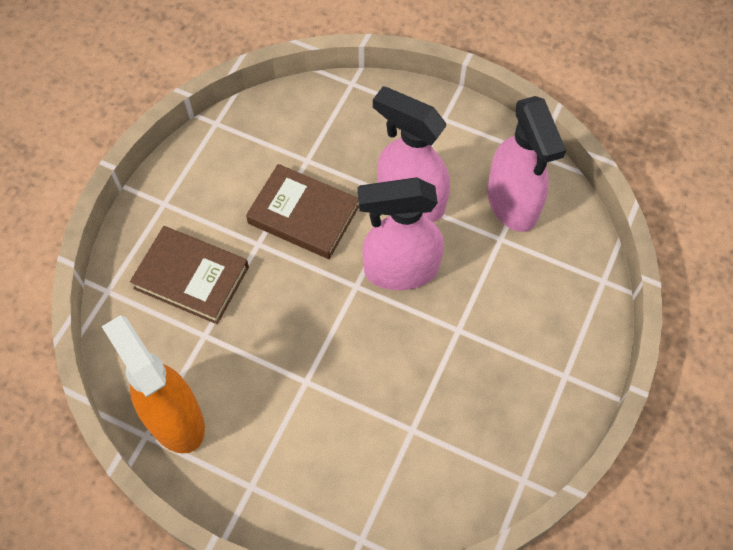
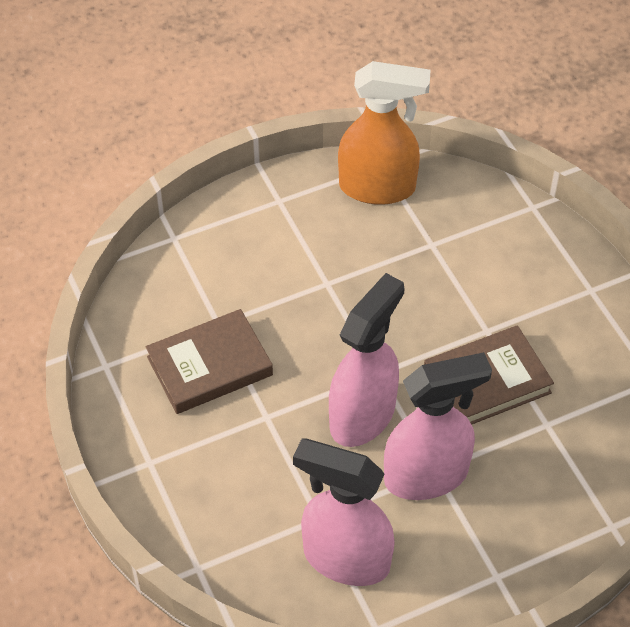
camera: 130 degrees right, 10 degrees down
(191, 277) = (494, 266): brown book -> brown book (209, 366)

